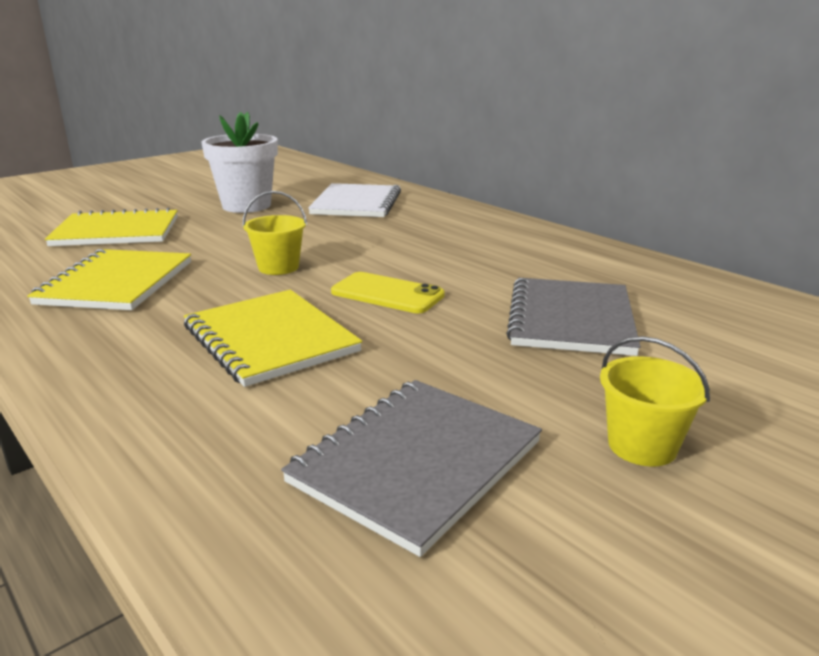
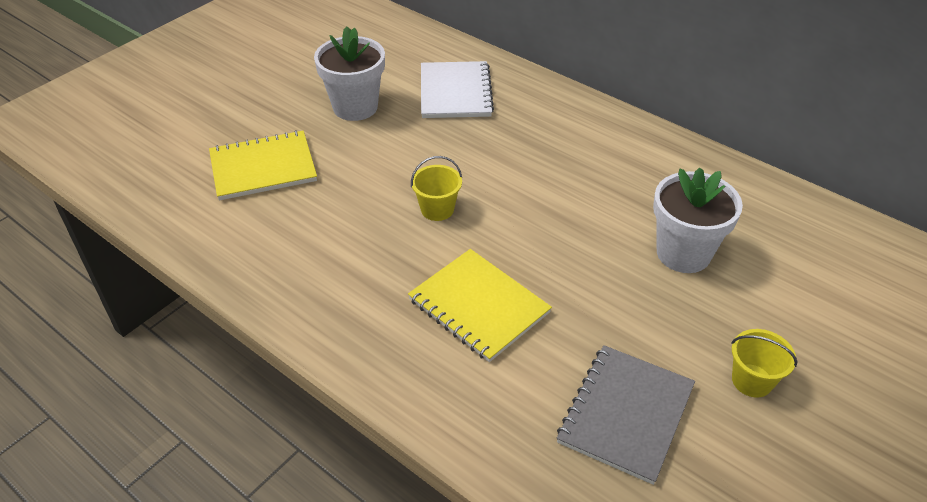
camera: 10 degrees left, 20 degrees up
(116, 283) = (317, 248): yellow notebook -> none
(387, 294) = (540, 237): yellow phone -> none
(570, 319) = (683, 253): grey notebook -> white flower pot

